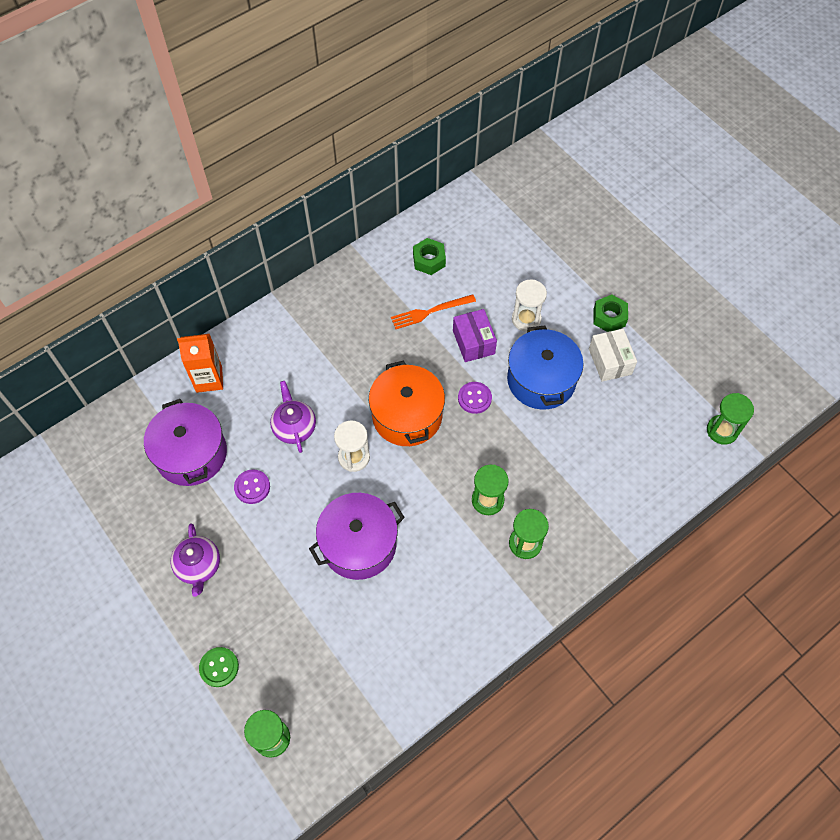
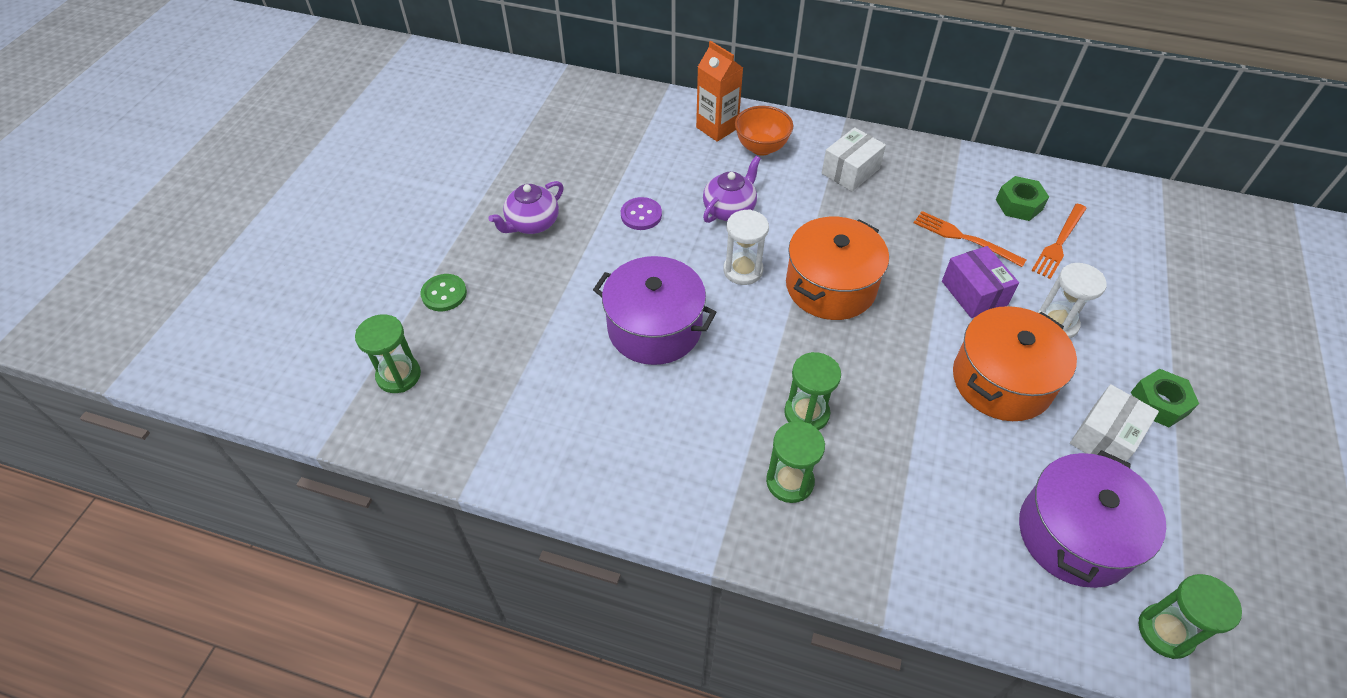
camera: 55 degrees right, 10 degrees down
(191, 454) = (635, 157): purple pot -> purple pot (1074, 535)
(254, 366) = (761, 148): none -> orange bowl
(322, 329) = (850, 171): none -> white box
(473, 266) = (1059, 243): none -> orange fork
(473, 342) = (974, 293): purple box -> purple box turned 60 degrees counterclockwise
(474, 398) = (911, 332): purple button -> none
(541, 380) = (1002, 381): blue pot -> orange pot

